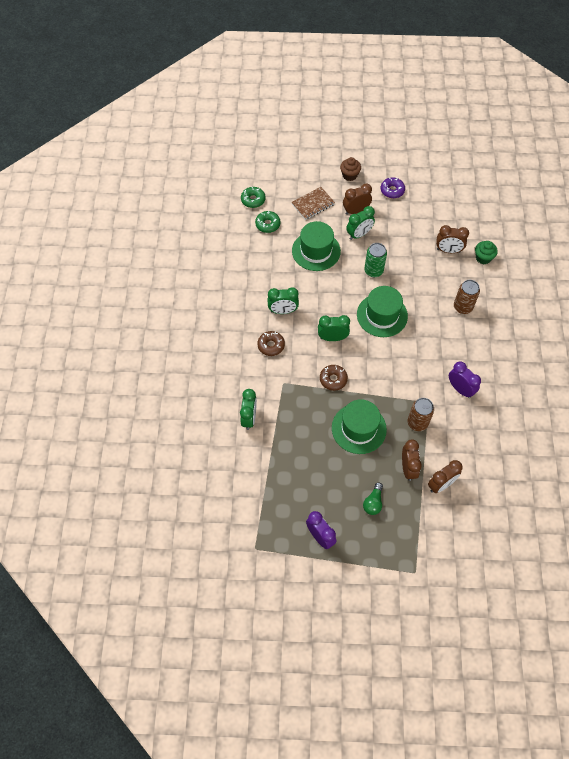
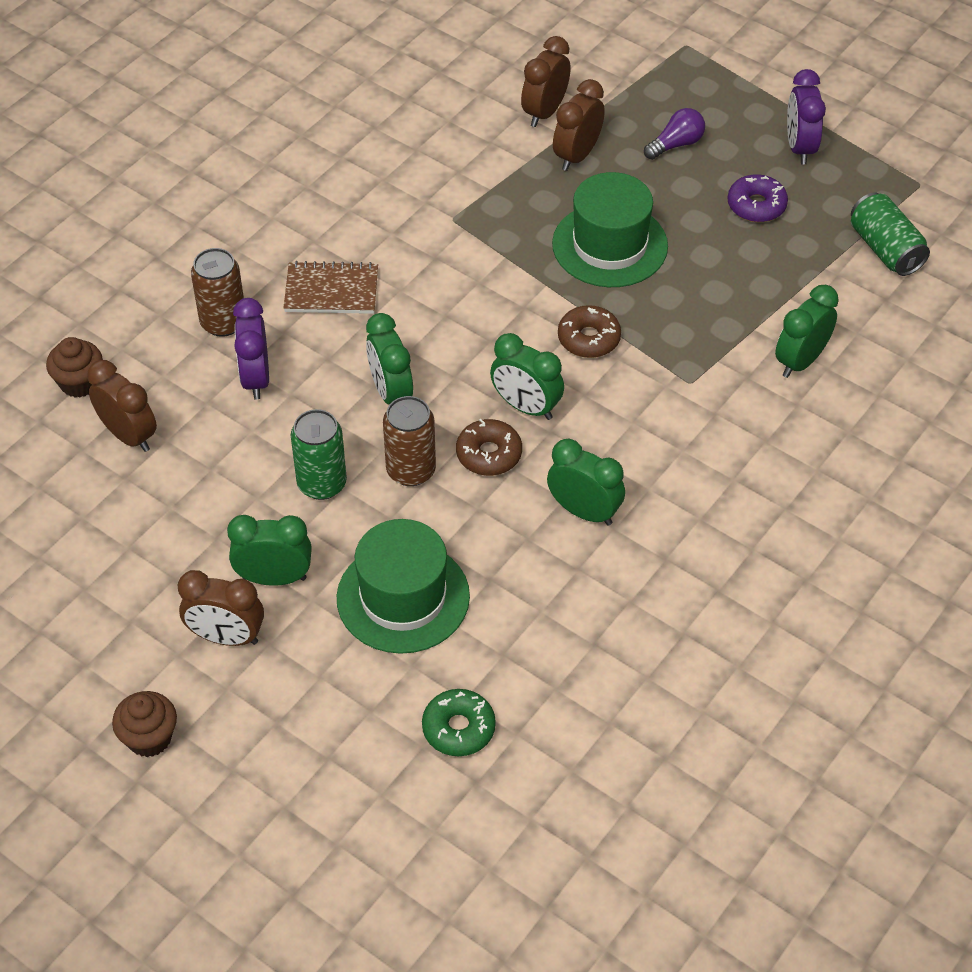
camera: 145 degrees left, 10 degrees down
(249, 498) = (885, 249): none -> green can
(253, 200) = (441, 818): green donut -> none
(271, 345) = (662, 460): brown donut -> brown donut (489, 454)
(313, 204) = (307, 715): brown notebook -> brown notebook (331, 290)
(373, 502) = (676, 144): green light bulb -> purple light bulb
(382, 315) = (390, 393): green hat -> green clock
(392, 190) = (95, 636): purple donut -> purple donut (756, 205)
(417, 422) = (499, 202): brown can -> brown can (411, 470)
(441, 484) = (544, 112): brown clock -> brown clock turned 60 degrees counterclockwise
(460, 389) = (375, 208): purple clock -> purple clock (255, 378)
(483, 258) = (79, 383): green cupcake -> brown cupcake

